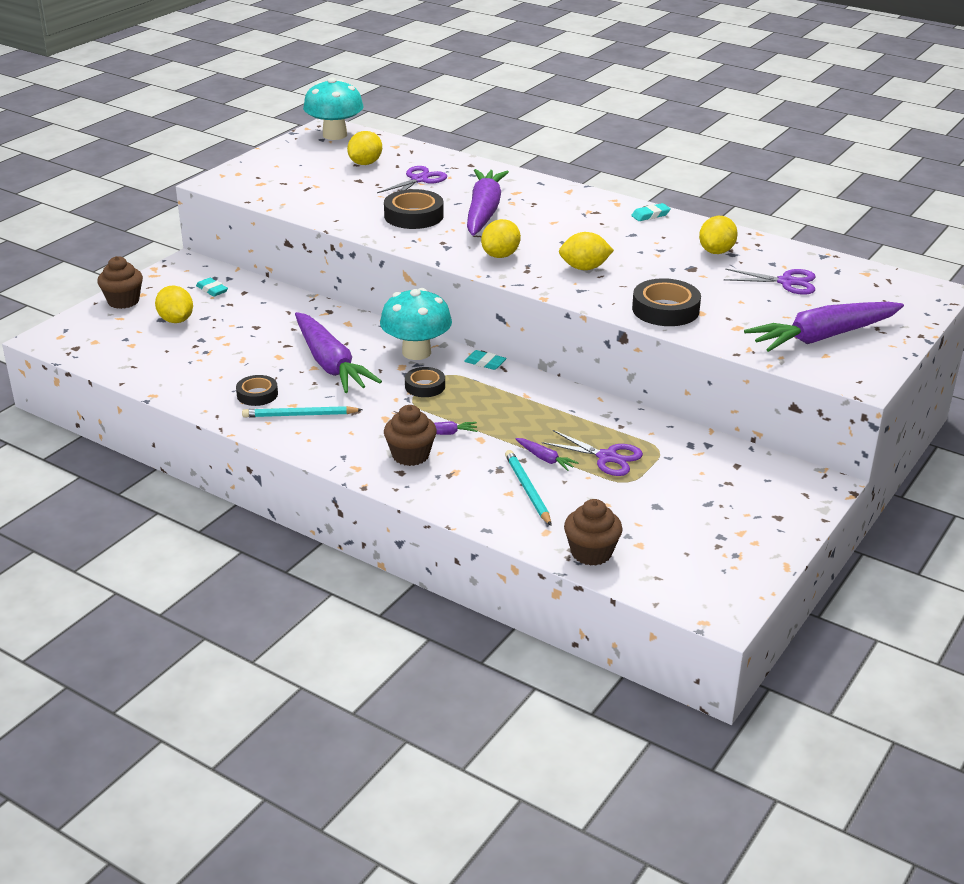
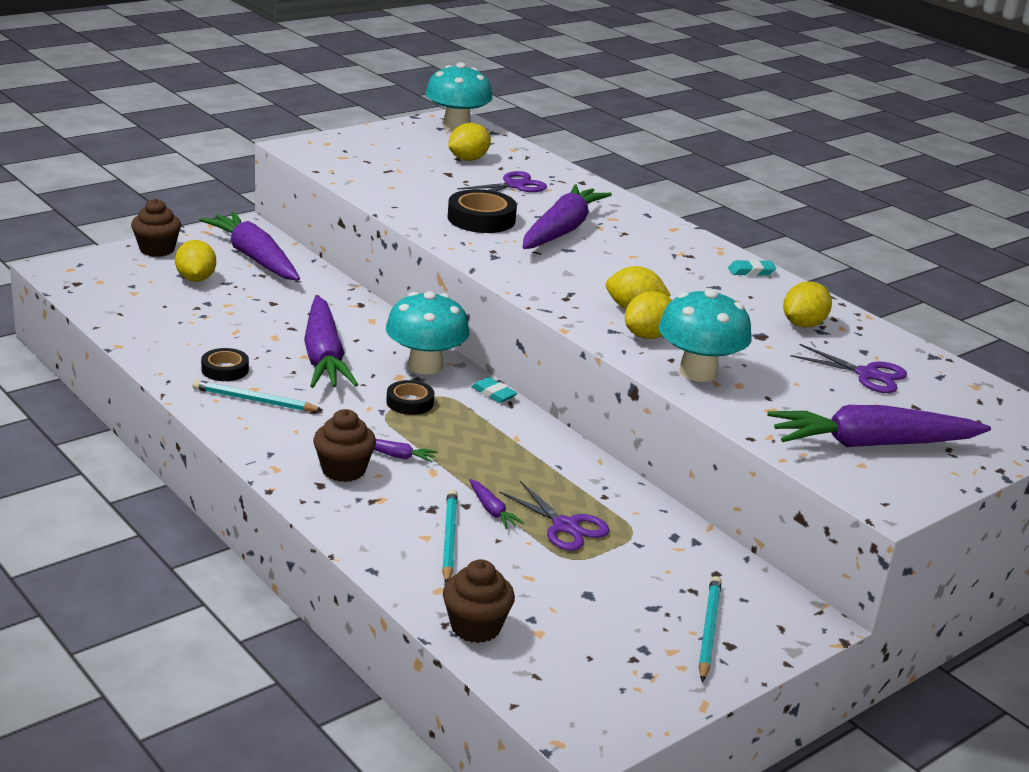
camera: 15 degrees right, 5 degrees down
(212, 290) = (254, 258): turquoise eraser -> purple carrot
(500, 255) = (547, 277): yellow lemon -> yellow lemon (647, 336)
(665, 309) = (698, 372): black tape -> turquoise mushroom
(757, 510) = (708, 630): none -> turquoise pencil

